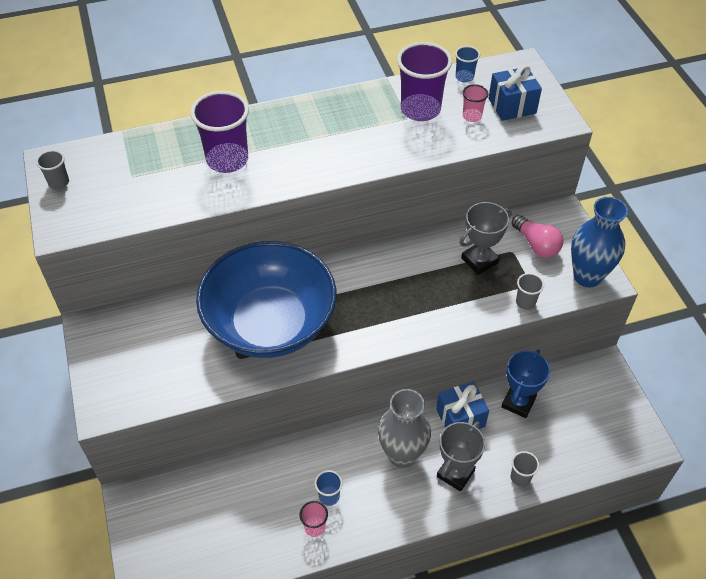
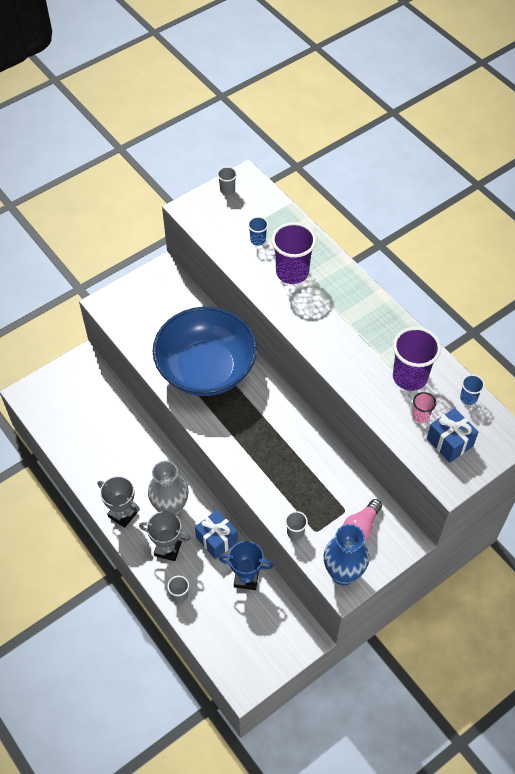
camera: 70 degrees right, 5 degrees up
(314, 527) = (97, 471): pink cup -> none
(329, 496) = (122, 472): blue cup -> blue cup (258, 240)
(479, 260) = (324, 488): grey trophy -> grey trophy (123, 514)

